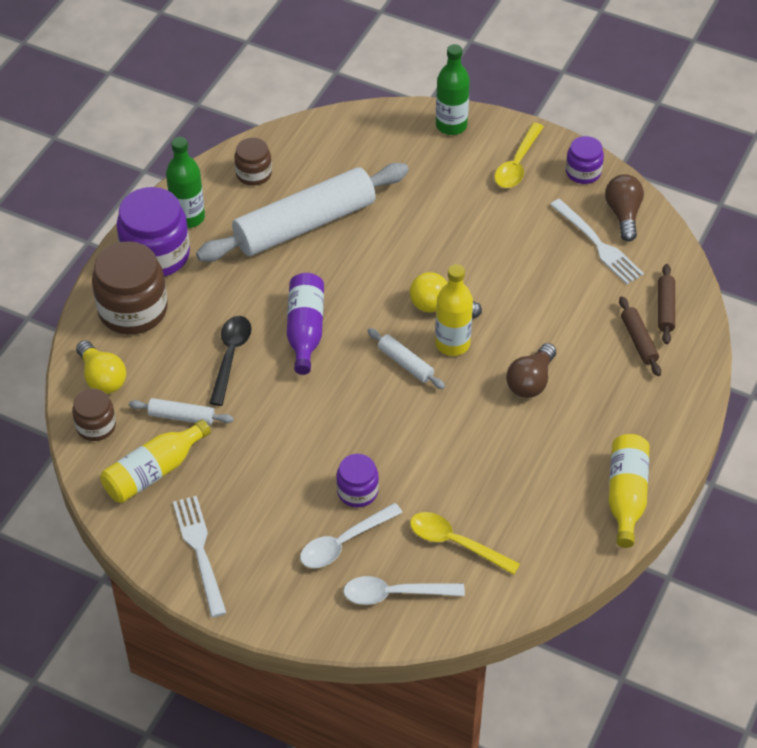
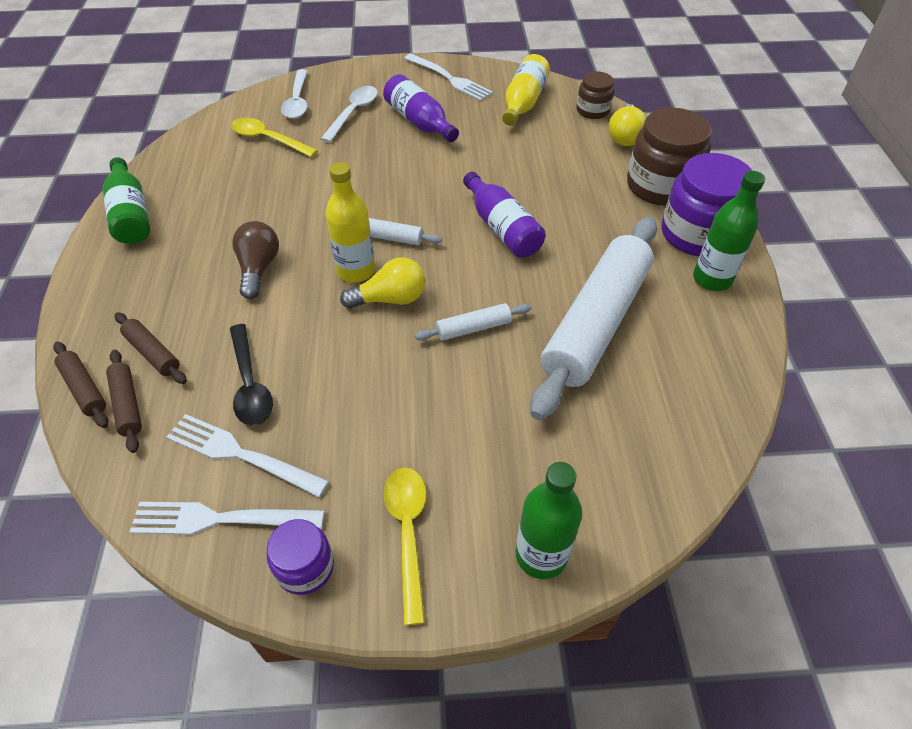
camera: 150 degrees right, 0 degrees up
(102, 378) = (624, 136): yellow light bulb -> yellow light bulb turned 105 degrees counterclockwise
(181, 417) = (539, 136): white rolling pin -> white rolling pin (473, 328)
(230, 356) = (545, 185): black spoon -> black spoon (250, 384)
(253, 174) = (705, 356): brown jar -> none
(283, 494) = (419, 122): none -> purple bottle
(357, 491) = (365, 141): purple jar -> none
(394, 594) = (297, 101): white spoon -> white spoon turned 120 degrees clockwise
(455, 543) = (268, 139): yellow spoon -> yellow spoon turned 150 degrees counterclockwise
(623, 214) = (219, 519): brown light bulb -> white fork
(626, 496) = (131, 214): yellow bottle -> green bottle
(694, 333) = (84, 389): none -> brown rolling pin

